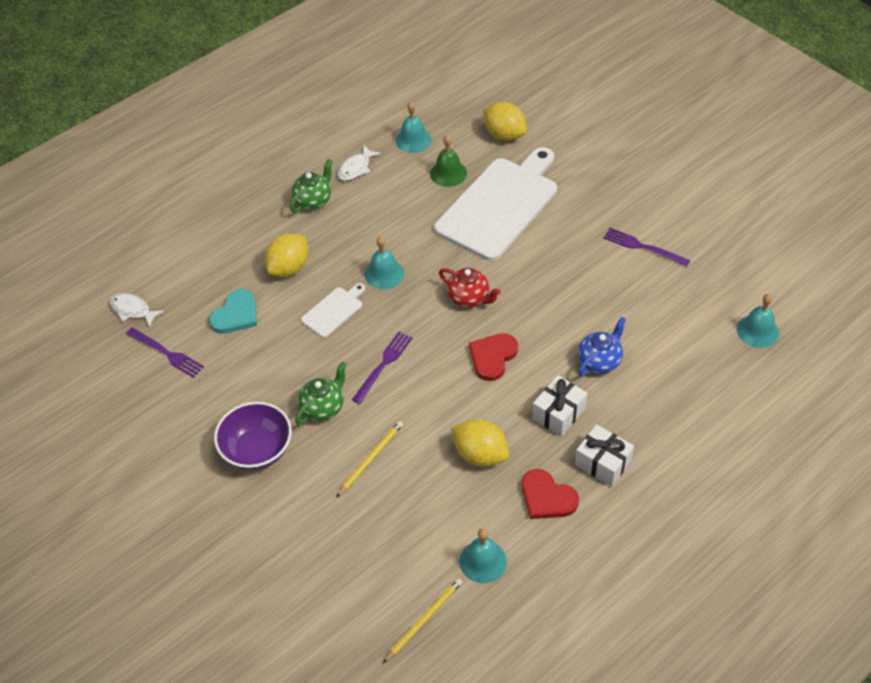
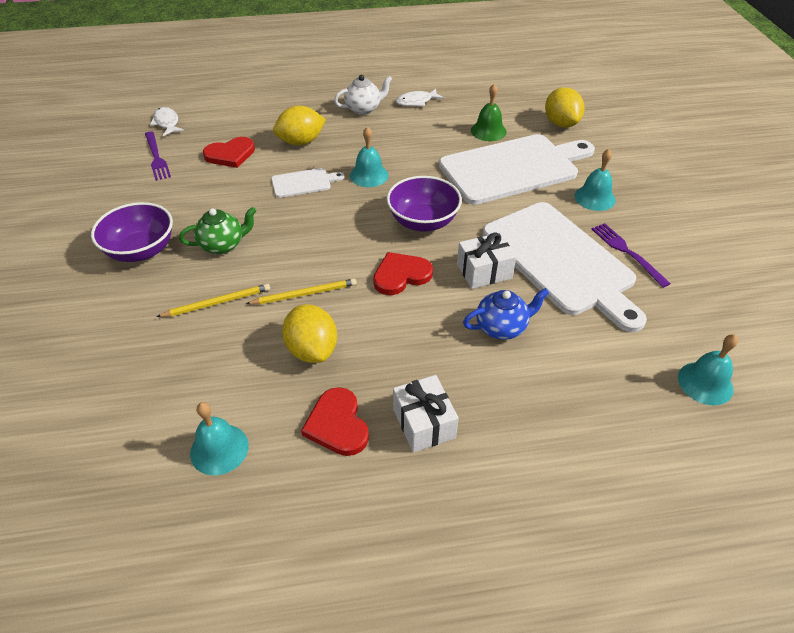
camera: 30 degrees right, 5 degrees down
(236, 314) = (230, 154): turquoise heart -> red heart
(313, 200) = (363, 109): green teapot -> white teapot
(383, 365) = (302, 237): purple fork -> none
(413, 140) = (479, 101): turquoise bell -> turquoise bell (594, 198)
(424, 620) = (111, 472): yellow pencil -> yellow pencil (304, 294)
(469, 298) = (423, 221): red teapot -> purple bowl
(558, 413) = (419, 353): white gift -> white gift (484, 271)
(601, 280) = (560, 261): none -> white cutting board

